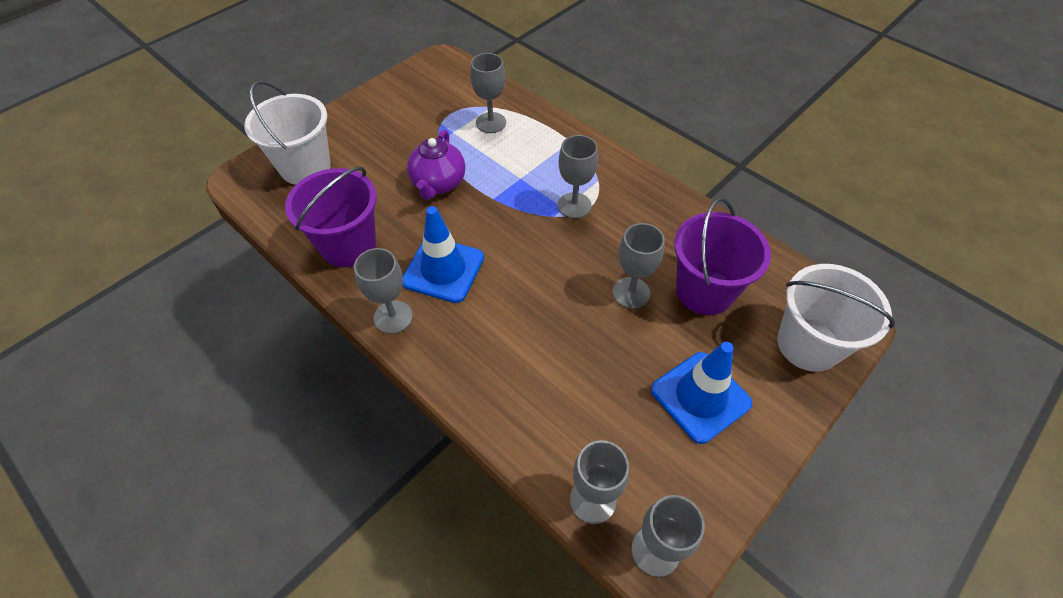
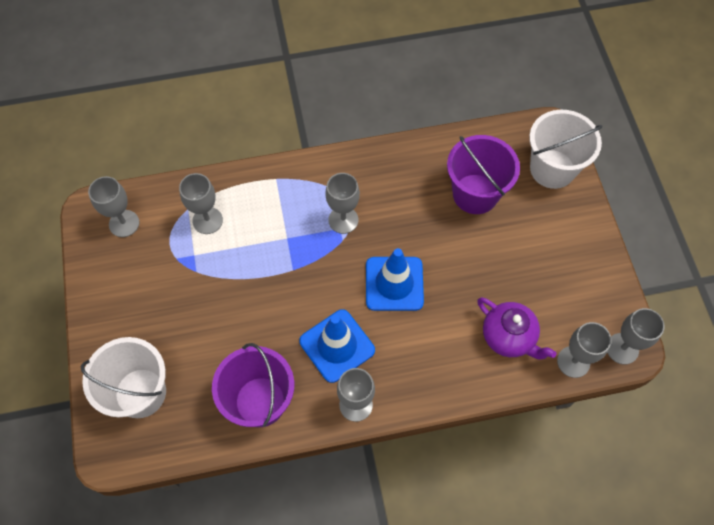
camera: 55 degrees left, 10 degrees up
(438, 184) = (246, 299): purple teapot -> purple teapot (509, 337)
(631, 292) = (445, 238): grey goblet -> grey goblet (124, 223)
(700, 397) = (547, 254): blue traffic cone -> blue traffic cone (394, 284)

